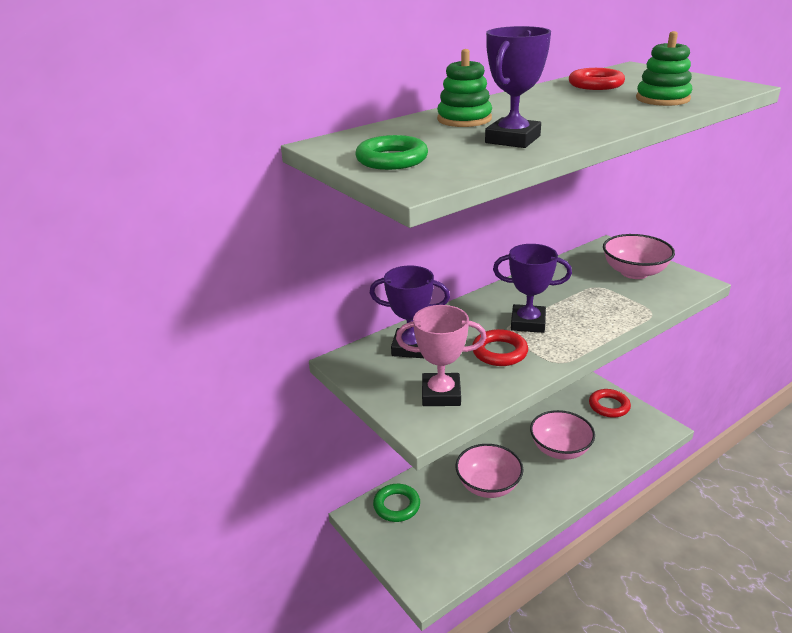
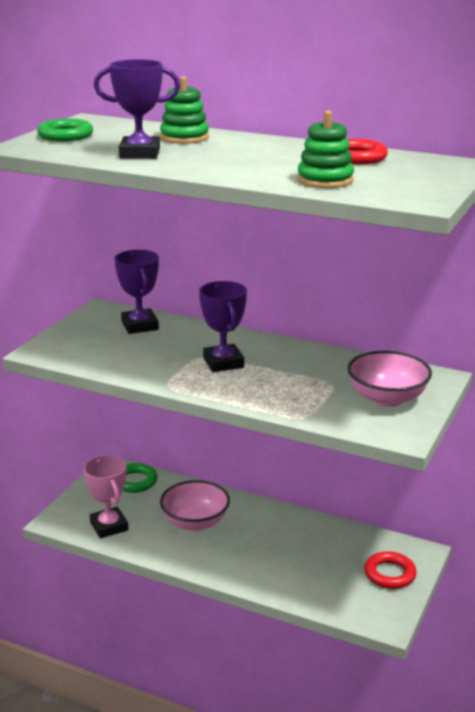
camera: 60 degrees right, 5 degrees down
(441, 394) = (83, 349): pink trophy -> pink trophy (109, 526)
(499, 352) = (162, 359): red ring -> none
(560, 449) = (283, 554): pink bowl -> none

